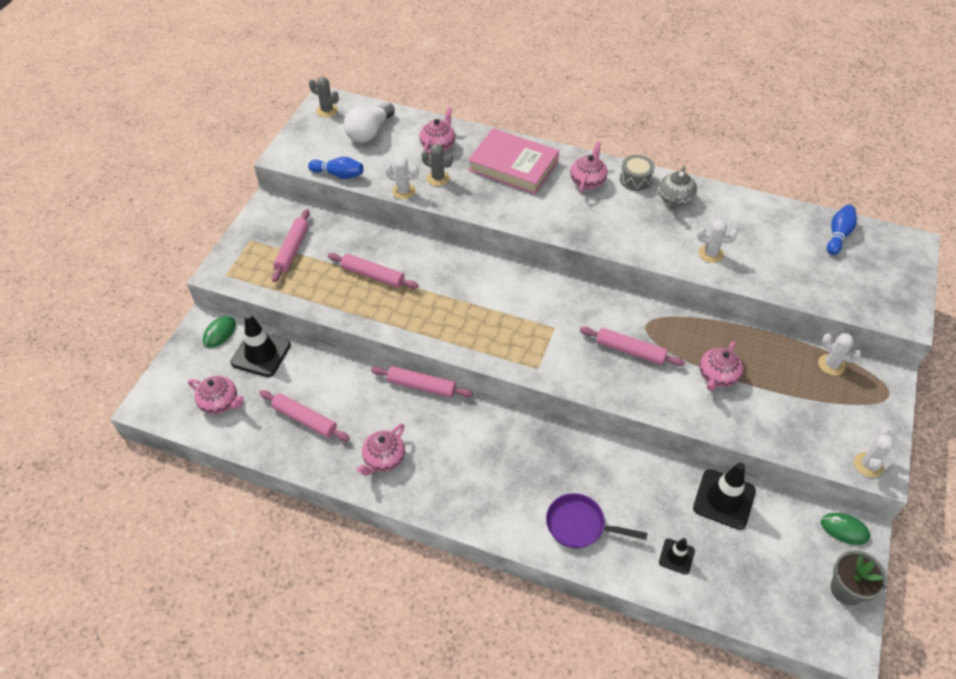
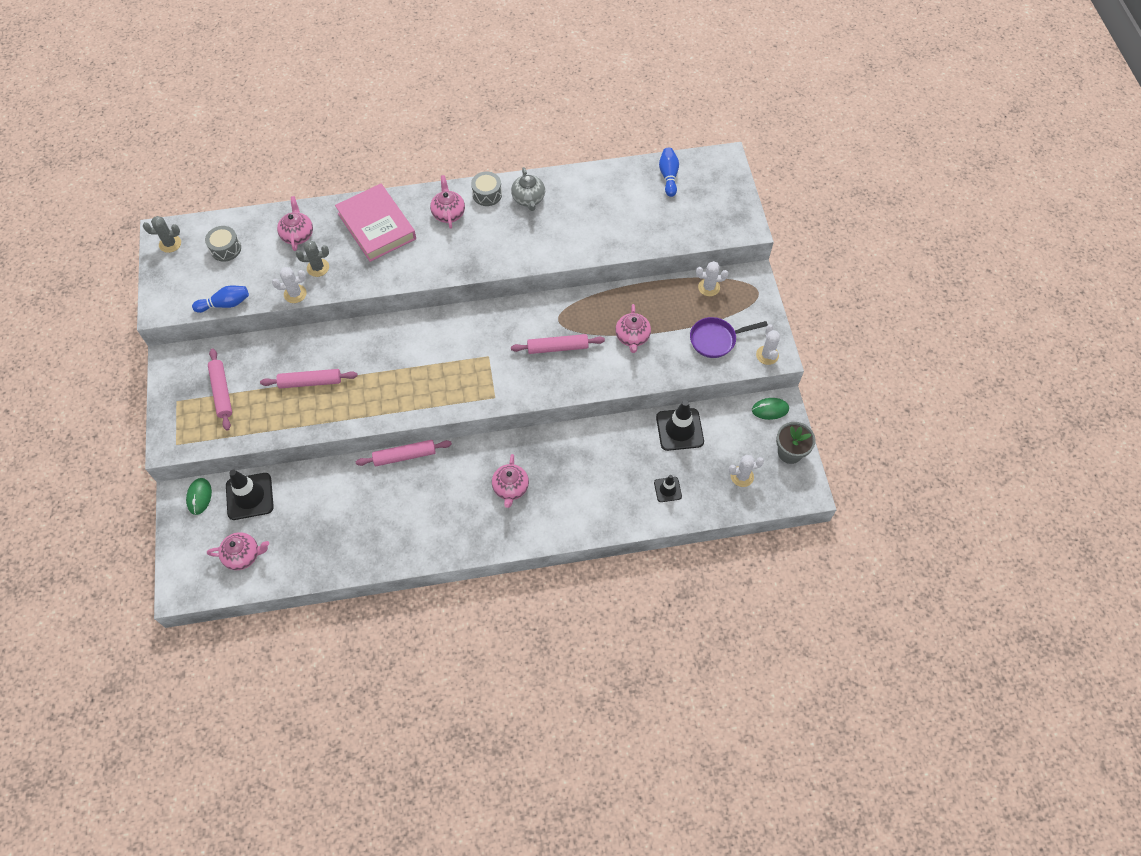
camera: 30 degrees left, 10 degrees up
(305, 419) = (326, 532): pink rolling pin -> none
(369, 132) = (226, 249): white light bulb -> grey drum
(383, 459) = (411, 530): pink teapot -> pink teapot (510, 488)
(513, 166) = (377, 226): pink book -> pink book turned 60 degrees clockwise
(580, 525) = (588, 503): purple pan -> purple pan (716, 339)
(710, 253) = (581, 237): white cactus -> white cactus (742, 476)

